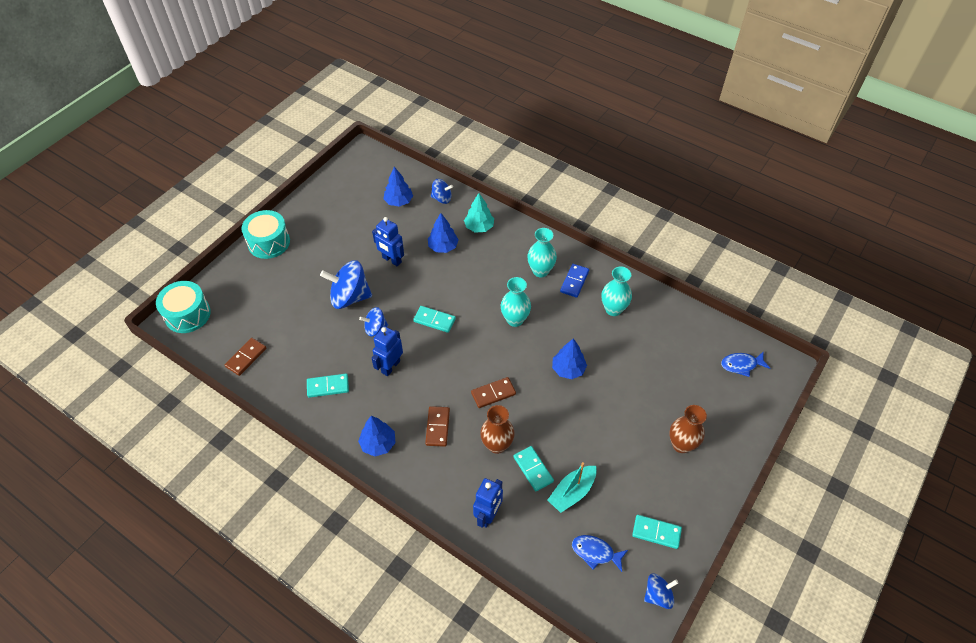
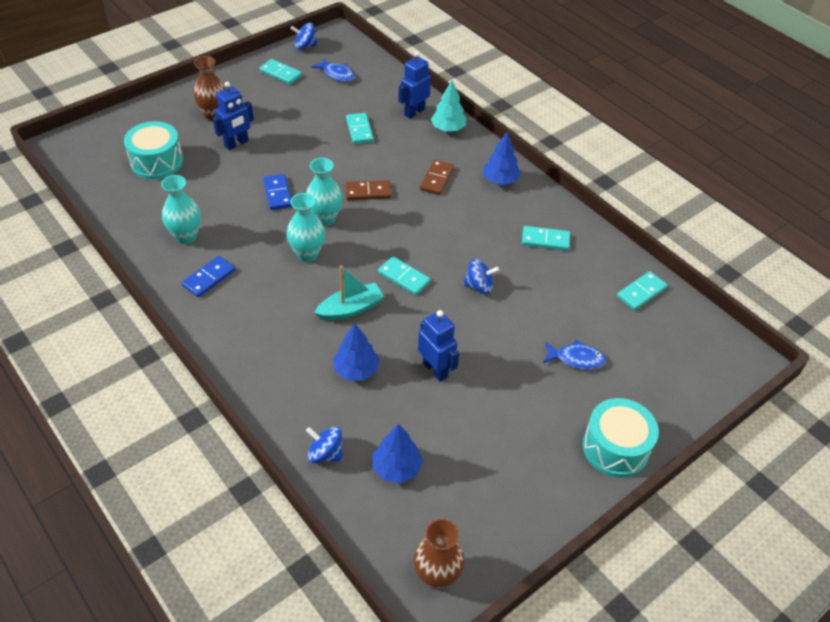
camera: 165 degrees left, 5 degrees down
(187, 314) = (725, 364): turquoise drum -> turquoise drum (157, 162)
(246, 357) = (641, 292): brown domino -> turquoise domino
(349, 297) = (504, 332): blue spinning top -> none
(390, 366) = (471, 242): blue robot -> blue robot (236, 144)
(479, 227) = (291, 387): turquoise tree -> turquoise tree (448, 128)
(497, 445) = (384, 153): brown vase -> brown vase (437, 576)
(540, 271) = (242, 302): turquoise vase -> turquoise vase (325, 218)
(568, 369) = (278, 194): blue tree -> blue domino
(572, 492) = (334, 109): turquoise boat -> turquoise boat (350, 309)
(741, 365) = (99, 155): blue fish -> blue fish (576, 359)

